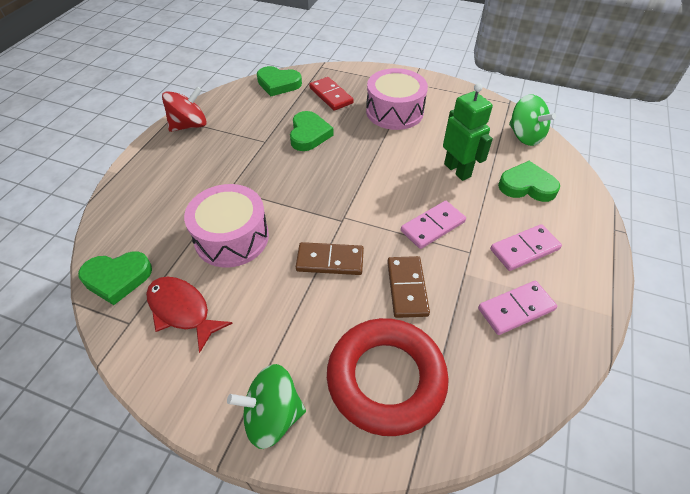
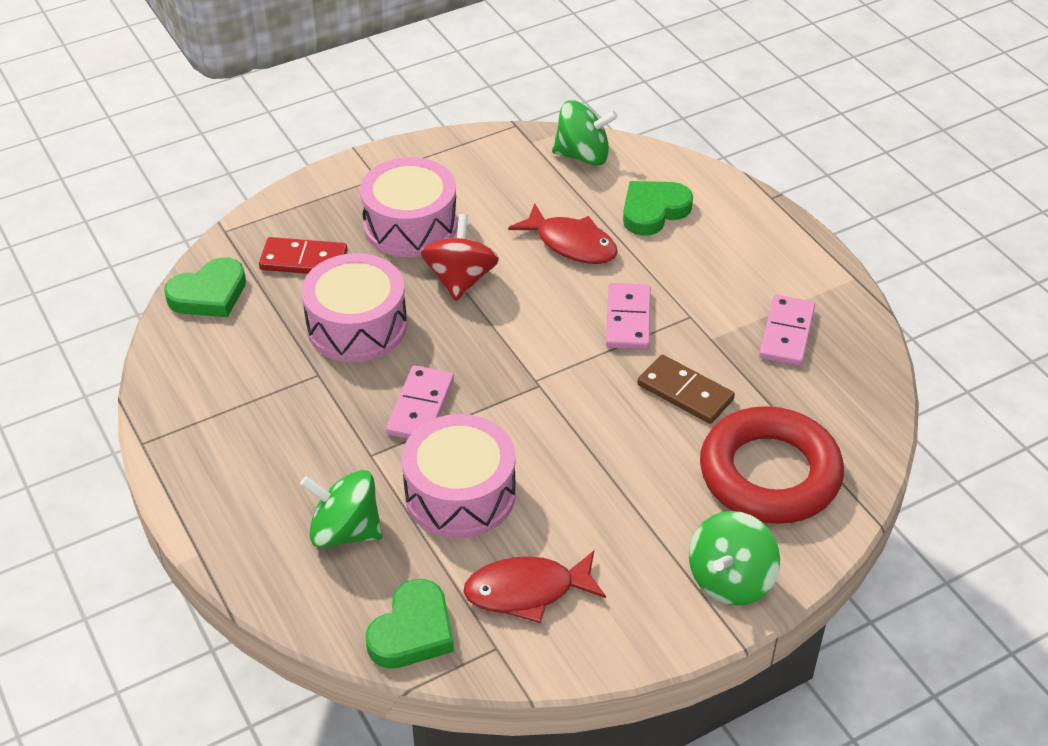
camera: 50 degrees left, 5 degrees down
(169, 211) = (345, 531): none -> green spinning top
(189, 125) = (186, 431): red spinning top -> red spinning top (460, 280)
(309, 134) = (357, 326): green heart -> pink drum
(330, 261) = (587, 429): brown domino -> none
(457, 170) = (571, 244): green robot -> red fish
(524, 249) = (729, 276): pink domino -> pink domino (421, 407)

